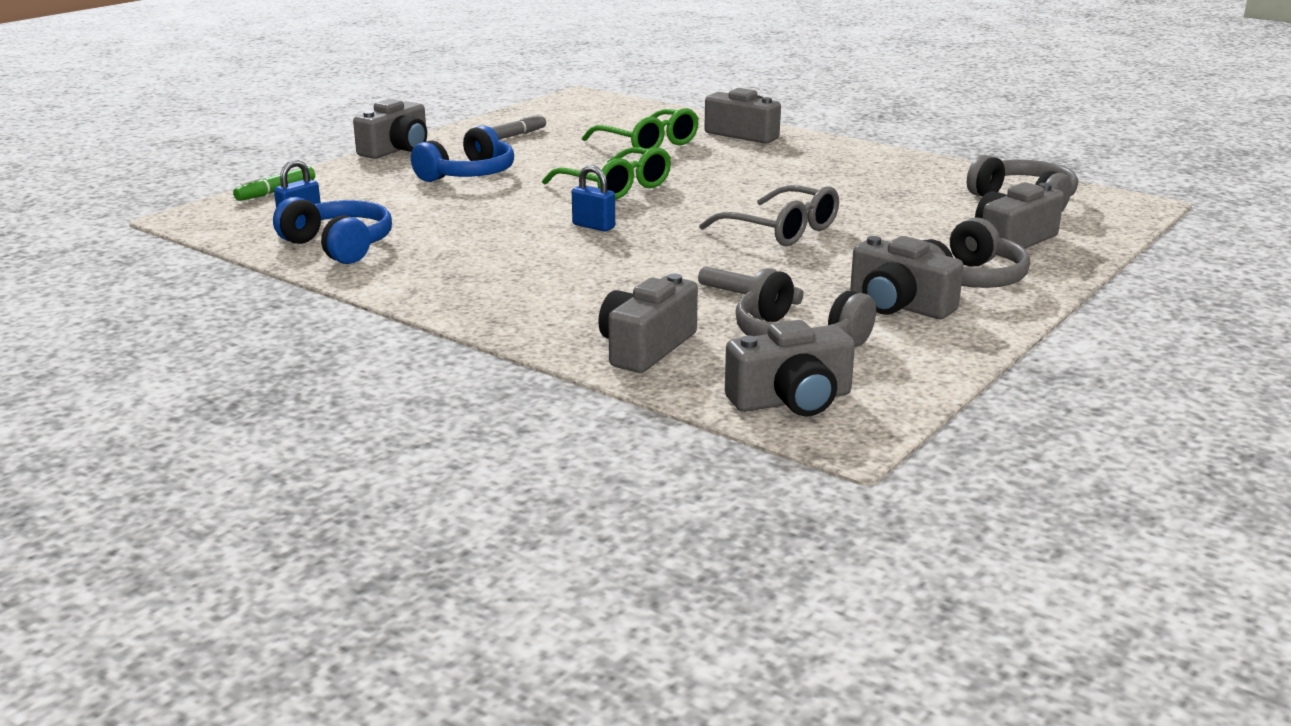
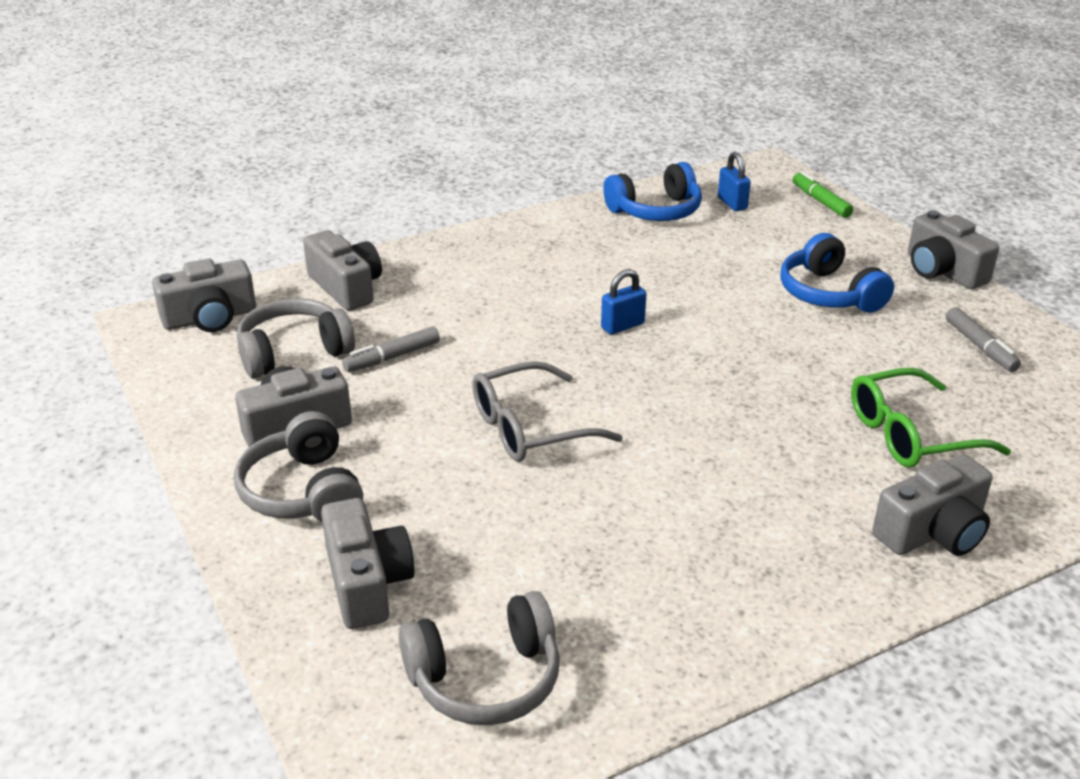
camera: 115 degrees right, 10 degrees up
(617, 187) = (737, 367): green glasses -> none
(791, 400) = (210, 318): grey camera -> grey camera turned 120 degrees counterclockwise

